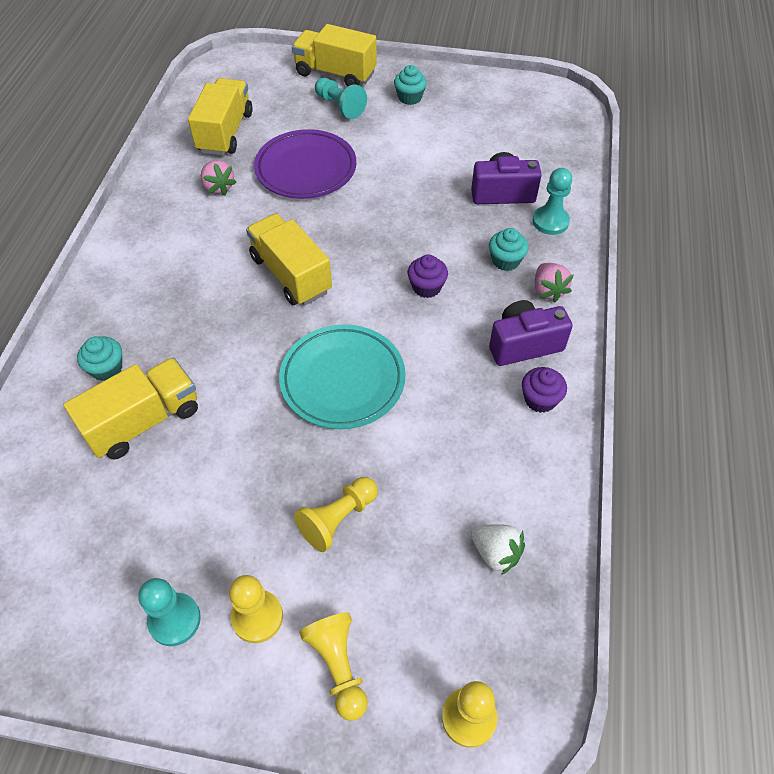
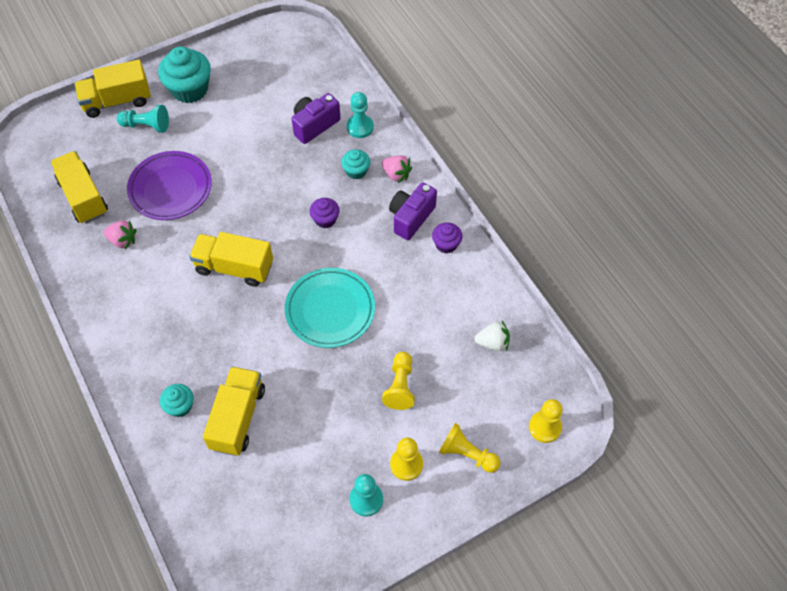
camera: 40 degrees left, 5 degrees up
(409, 97) = (189, 89): turquoise cupcake -> turquoise cupcake, size x1.87

